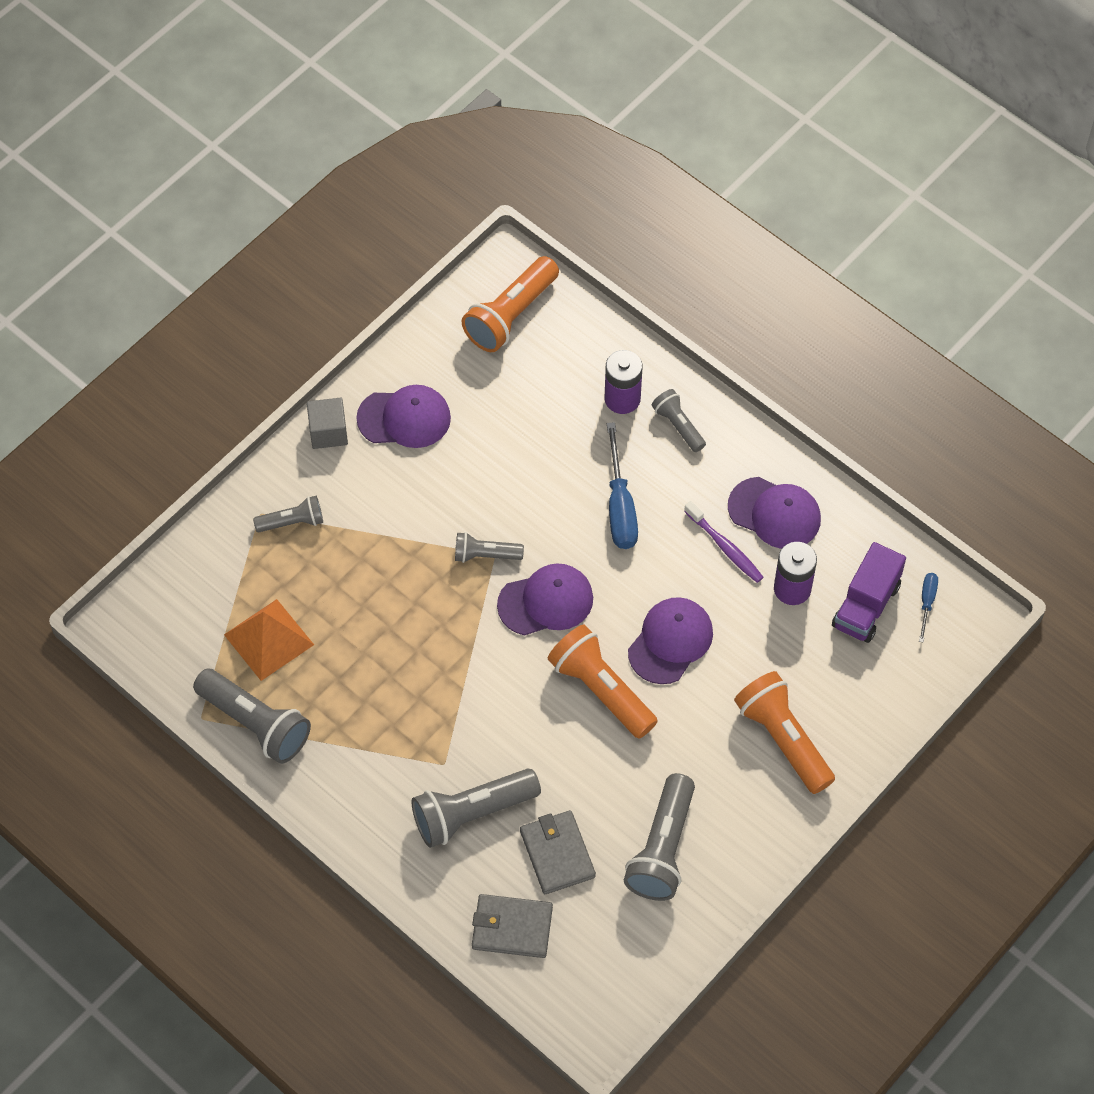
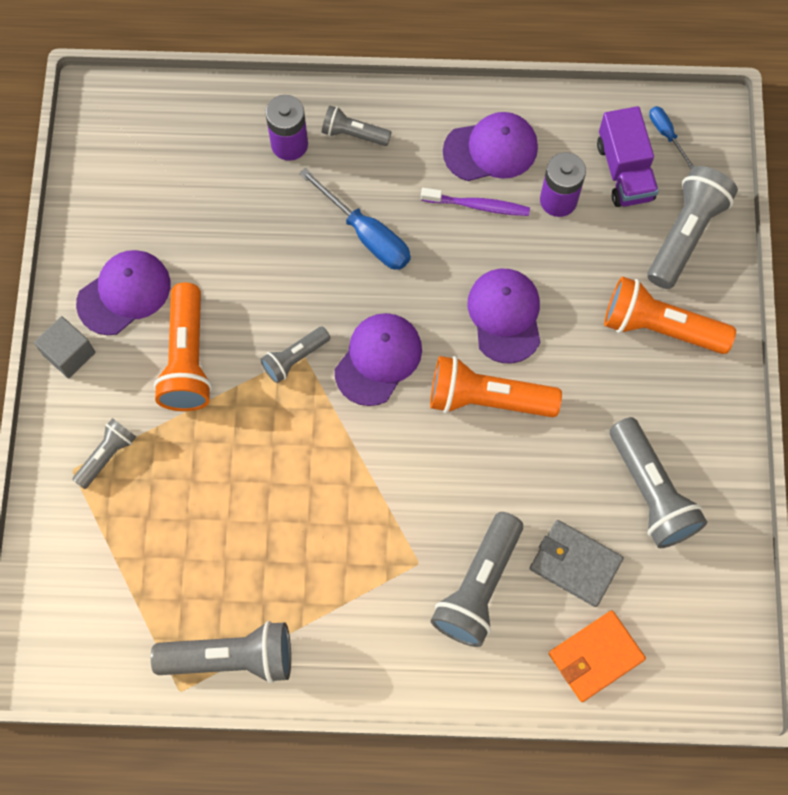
camera: 40 degrees left, 10 degrees up
(268, 639) = (177, 574): orange pyramid -> none
(510, 315) = (136, 141): orange flashlight -> orange flashlight (187, 359)
(512, 928) = (595, 657): grey wallet -> orange wallet
(870, 687) = (685, 234): none -> grey flashlight

